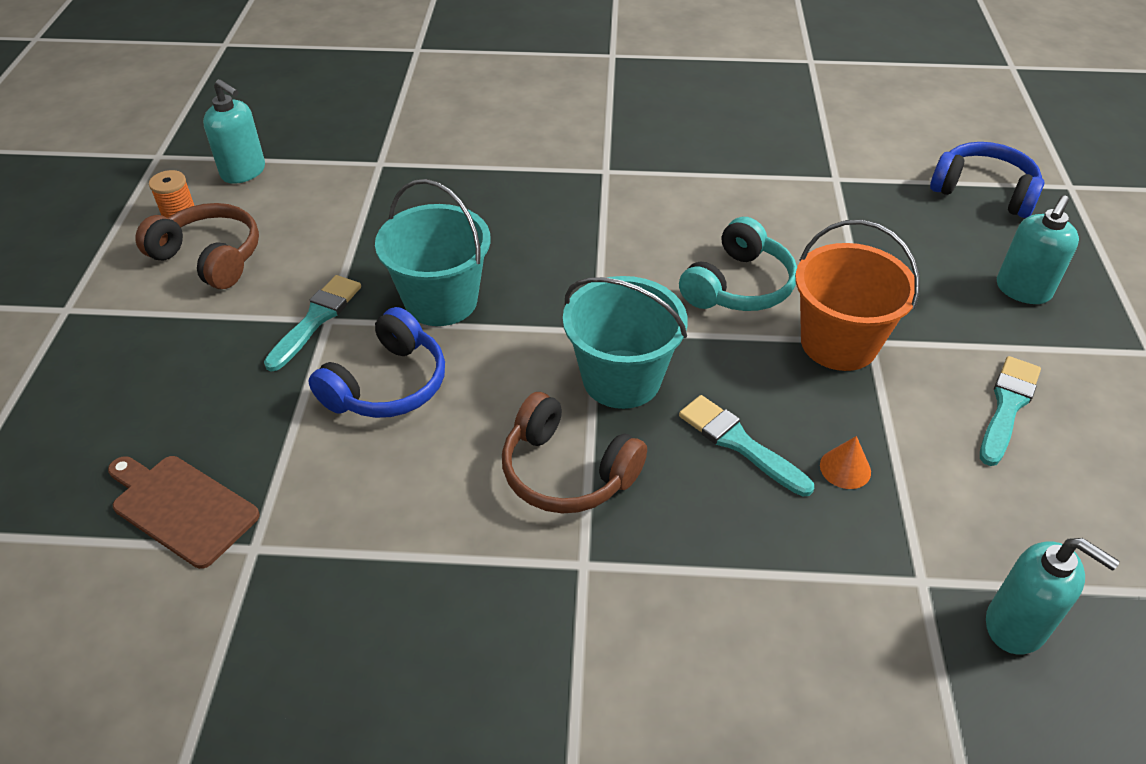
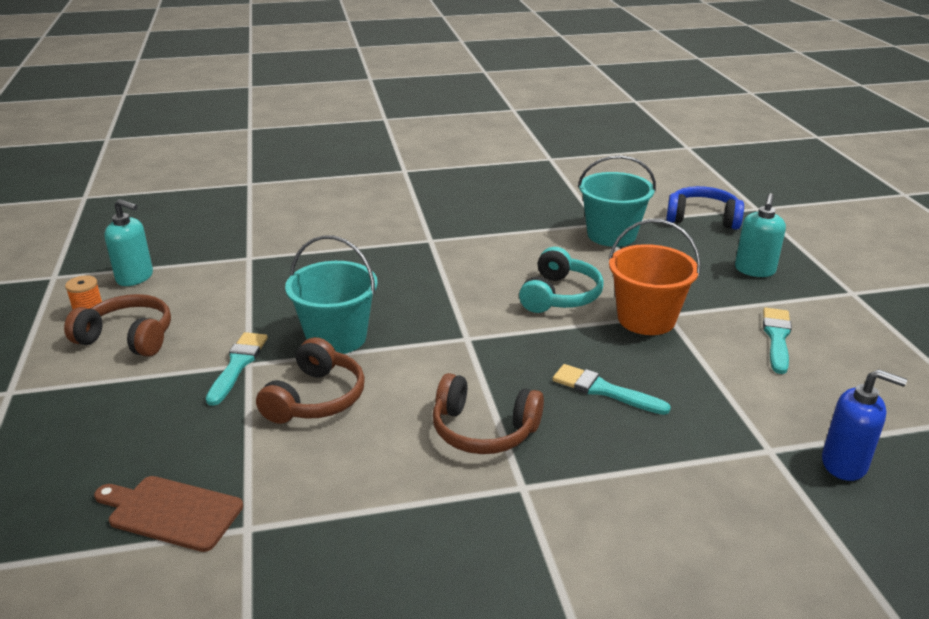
camera: 15 degrees left, 15 degrees down
(387, 384) = (316, 398): blue headphones -> brown headphones
(621, 379) = (499, 365): turquoise bucket -> turquoise bucket (611, 235)
(845, 468) = (685, 392): orange cone -> none
(1016, 625) = (844, 464): turquoise soap dispenser -> blue soap dispenser

